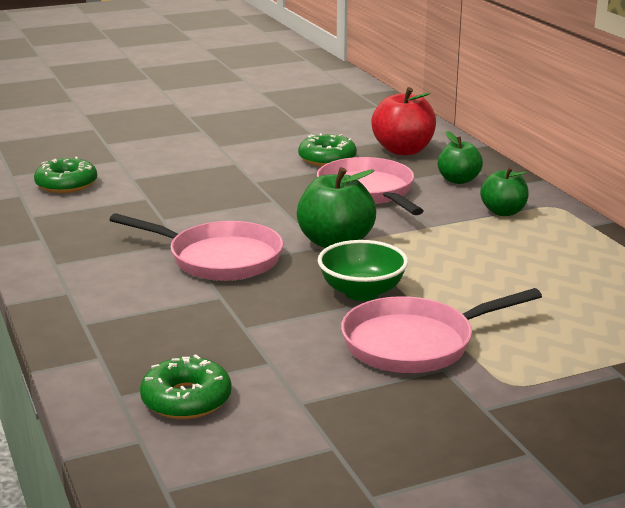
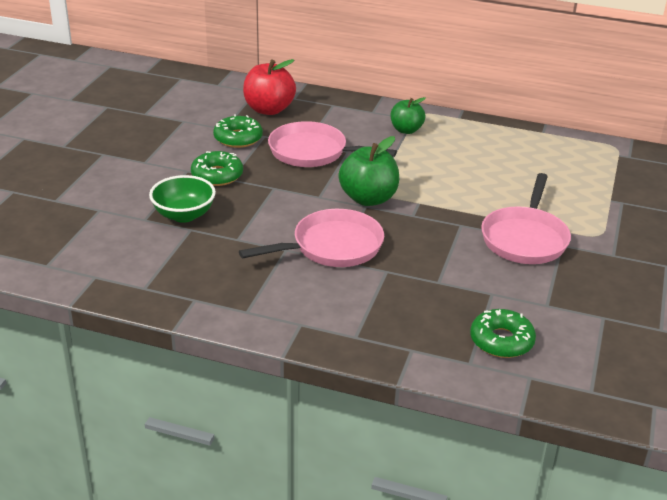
camera: 50 degrees left, 10 degrees up
(66, 184) = (108, 249): green donut -> green donut (217, 175)
(362, 292) = (445, 223): green bowl -> green bowl (184, 215)
(458, 180) = (342, 118): green apple -> none

